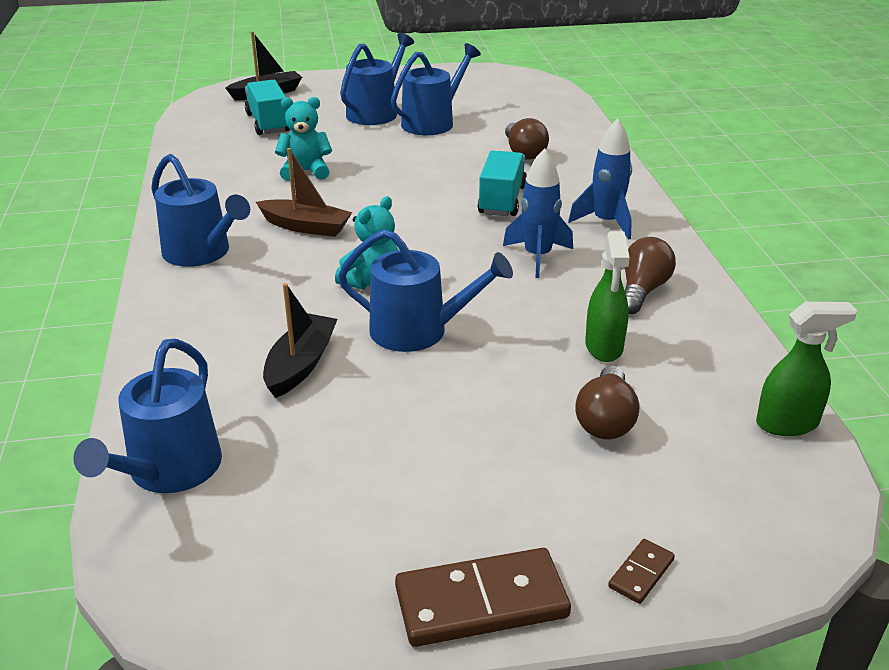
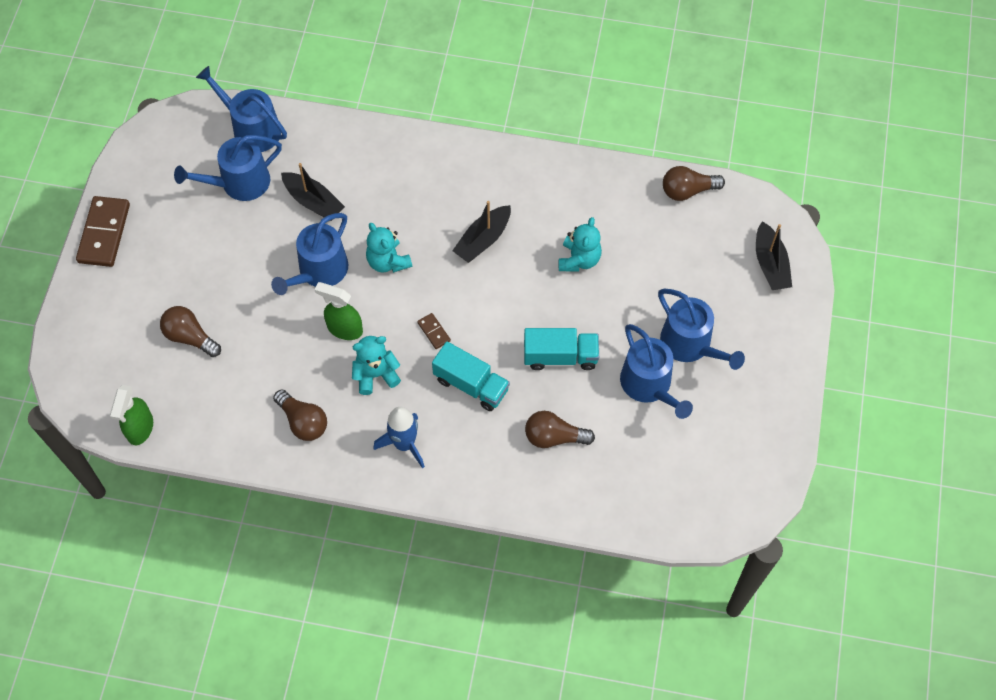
camera: 110 degrees right, 30 degrees up
(192, 134) = (687, 190): none -> brown light bulb
(201, 252) = (471, 171): blue watering can -> blue watering can (239, 183)
(268, 123) = (693, 251): turquoise truck -> turquoise truck (560, 356)
(306, 227) = (483, 240): brown boat -> black boat
(537, 257) = (376, 374): blue rocket -> turquoise teddy bear
(604, 347) = (253, 367): green spray bottle -> green spray bottle (344, 329)
(641, 573) = (84, 302): brown domino -> brown domino (434, 332)

